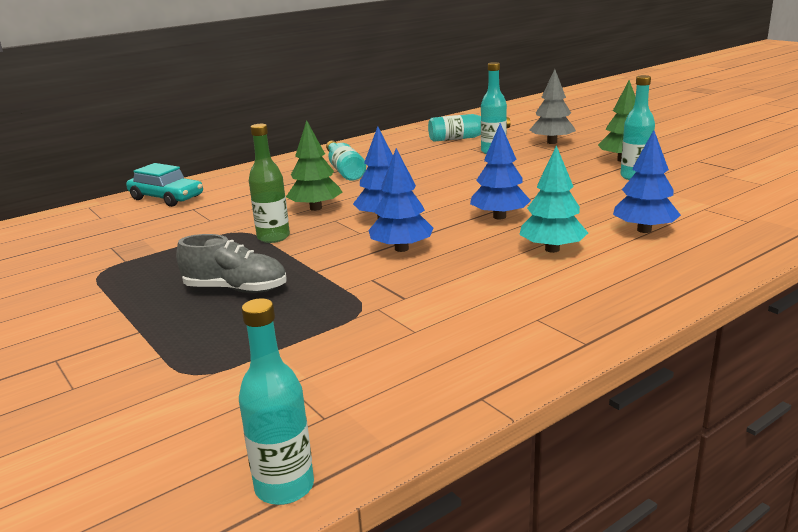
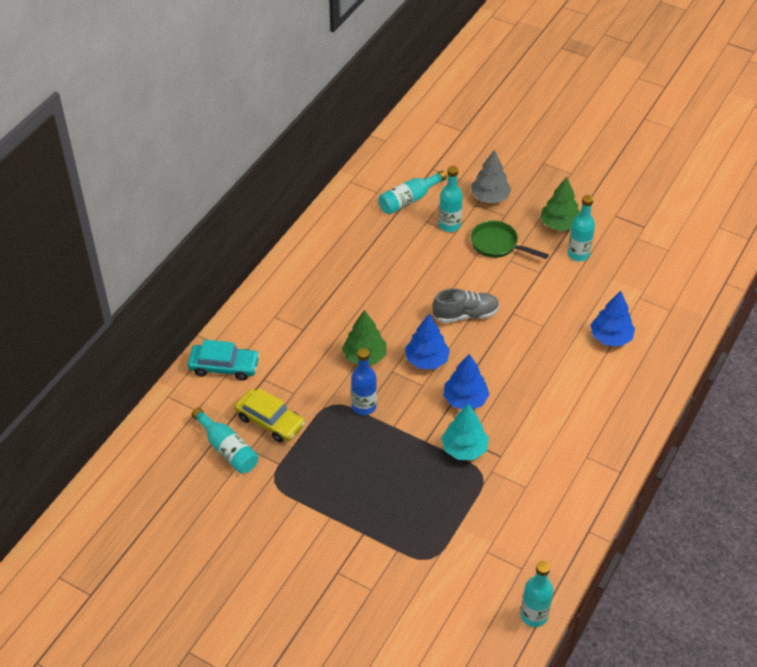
camera: 25 degrees left, 25 degrees up
(159, 233) = (270, 421): none -> yellow car
(236, 289) = (388, 475): grey shoe -> grey shoe (465, 315)
(273, 237) = (364, 406): green bottle -> blue bottle
(344, 170) = (343, 286): turquoise bottle -> turquoise bottle (227, 449)
(499, 217) = (508, 340): blue tree -> none
(538, 164) = (497, 244): none -> green pan
(552, 249) = (563, 377): turquoise tree -> turquoise tree (464, 449)

